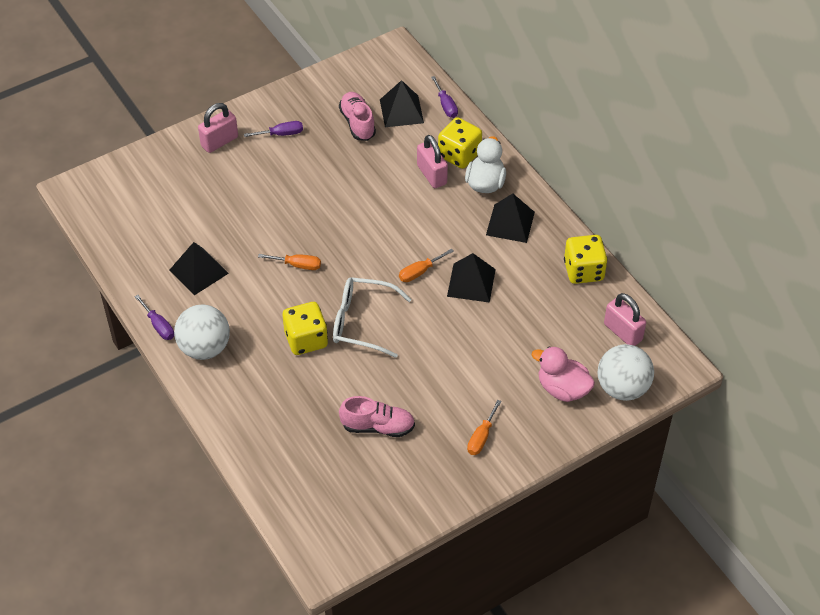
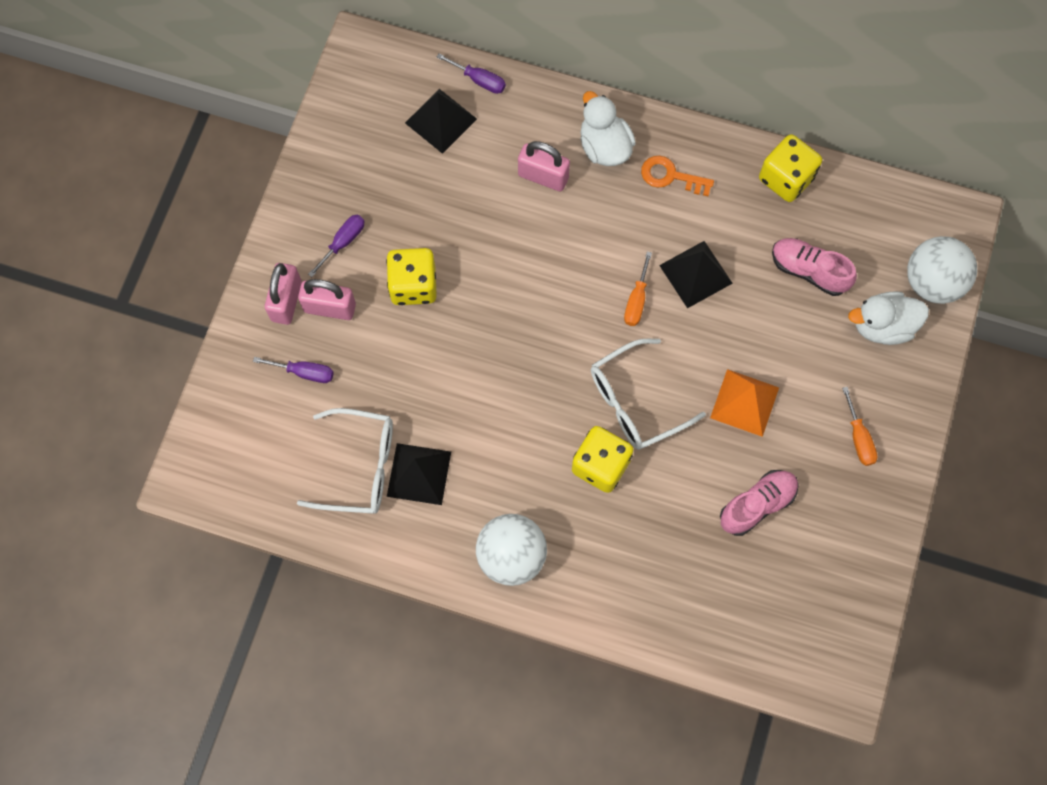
camera: 40 degrees left, 20 degrees up
(158, 326) = (440, 569): purple screwdriver -> purple screwdriver (304, 372)
(170, 246) = (360, 467): none -> white glasses
(298, 265) = (511, 387): orange screwdriver -> none
(357, 123) = (410, 169): pink shoe -> pink shoe (809, 271)
(429, 368) = (744, 402): none -> orange pyramid
(459, 155) = (548, 132): yellow dice -> yellow dice (413, 285)
(510, 223) = (670, 176): black pyramid -> orange key
(562, 389) = (882, 326): pink duck -> white duck
(623, 332) = (880, 220): pink padlock -> pink padlock (330, 308)

